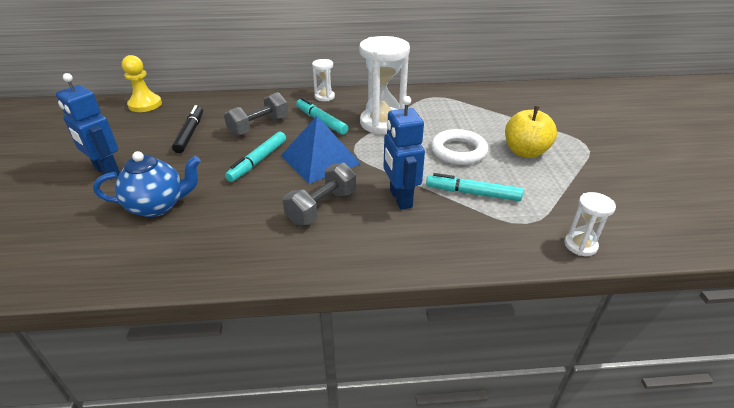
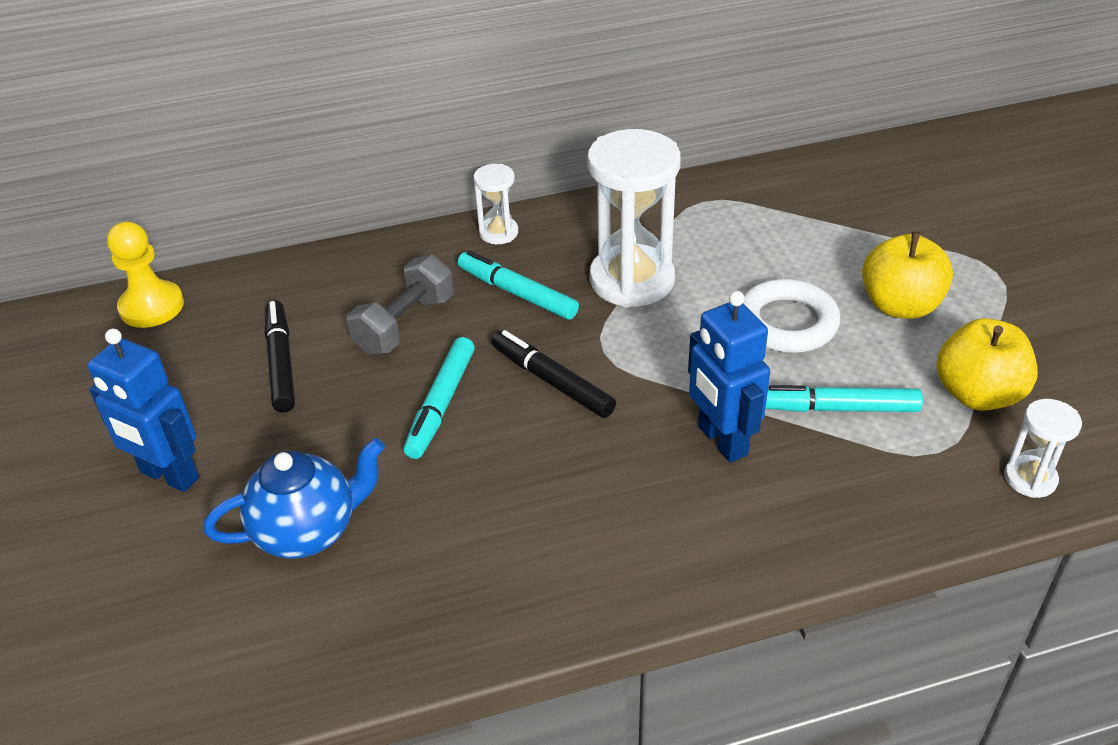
camera: 10 degrees left, 5 degrees up
(320, 159) = (552, 381): blue pyramid -> black marker
(322, 207) = (596, 481): grey dumbbell -> none
(559, 198) = (977, 394): none -> yellow apple

